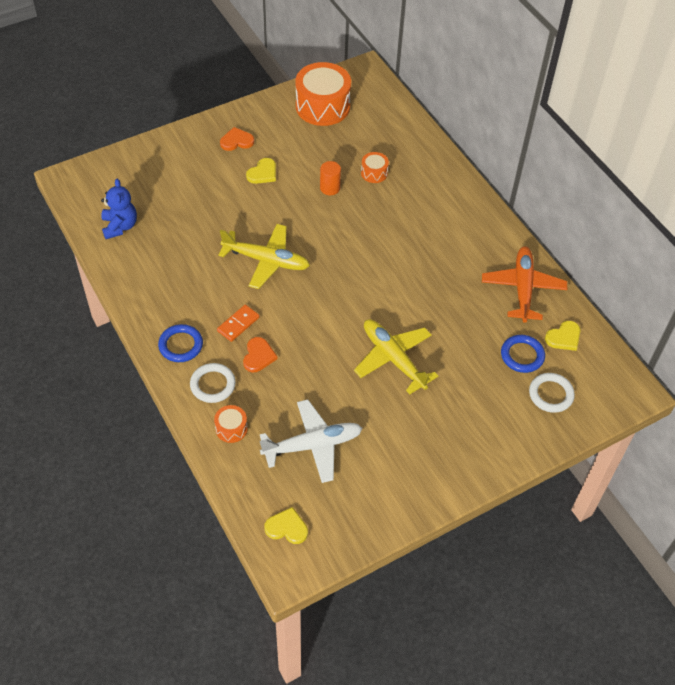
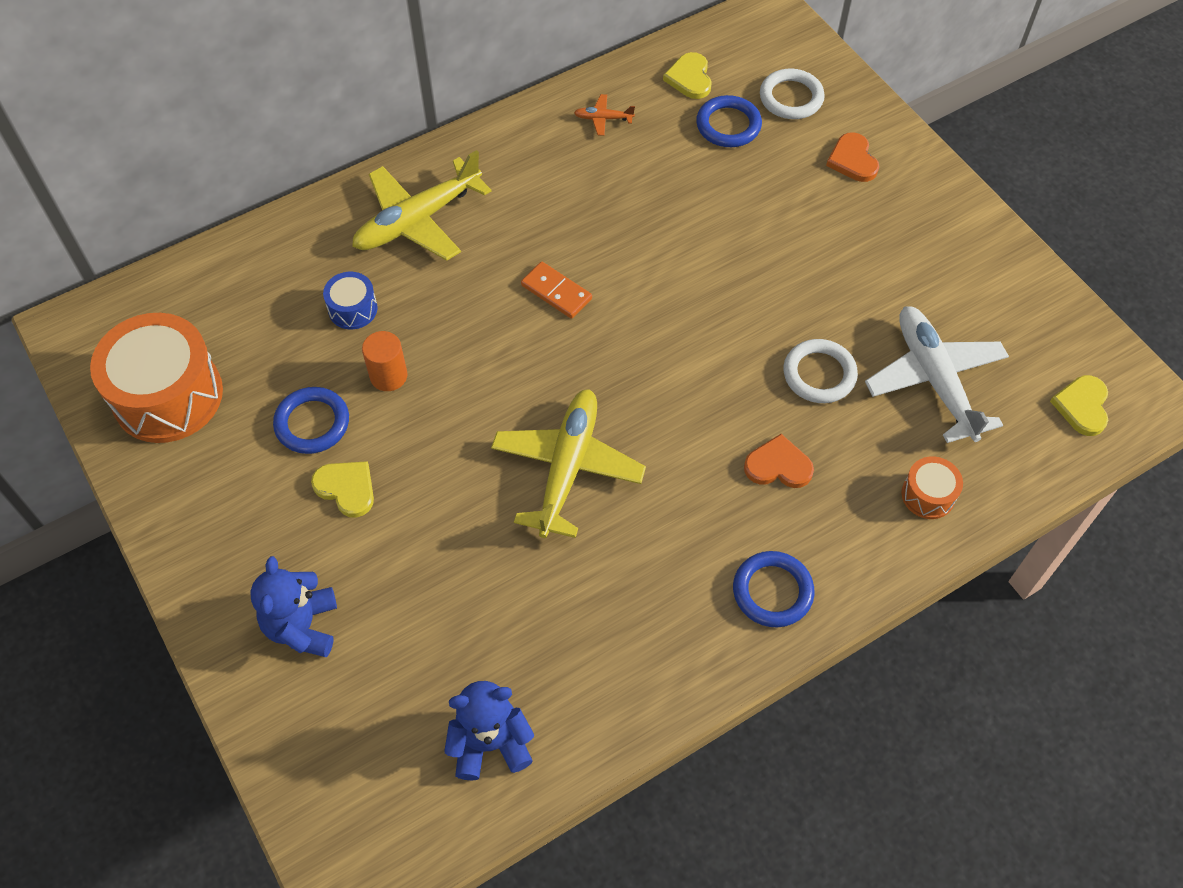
camera: 90 degrees left, 5 degrees up
(190, 159) = (302, 626): none -> blue teddy bear
(213, 385) = (847, 531): white ring -> white ring (819, 374)
(236, 141) = (254, 542): orange heart -> orange heart (852, 160)
(238, 324) = (715, 502): orange domino -> orange domino (556, 292)
(302, 159) = (312, 423): none -> blue ring
(374, 173) = (353, 309): orange drum -> blue drum
(394, 359) = (757, 278): yellow plane -> yellow plane (418, 220)
(523, 289) = (603, 119): orange plane -> orange plane, size x0.42
(564, 337) = (690, 78): yellow heart -> yellow heart turned 150 degrees counterclockwise

